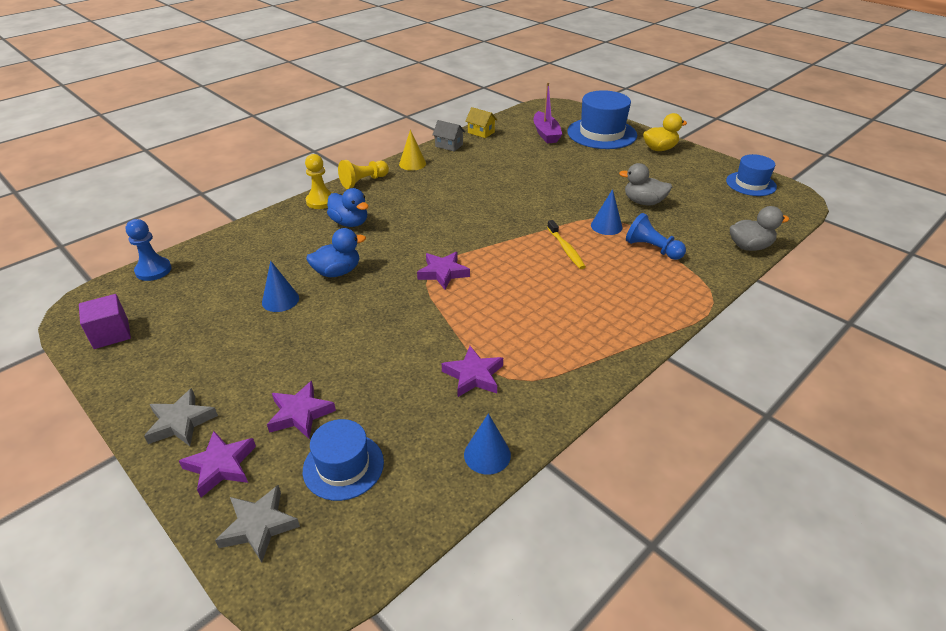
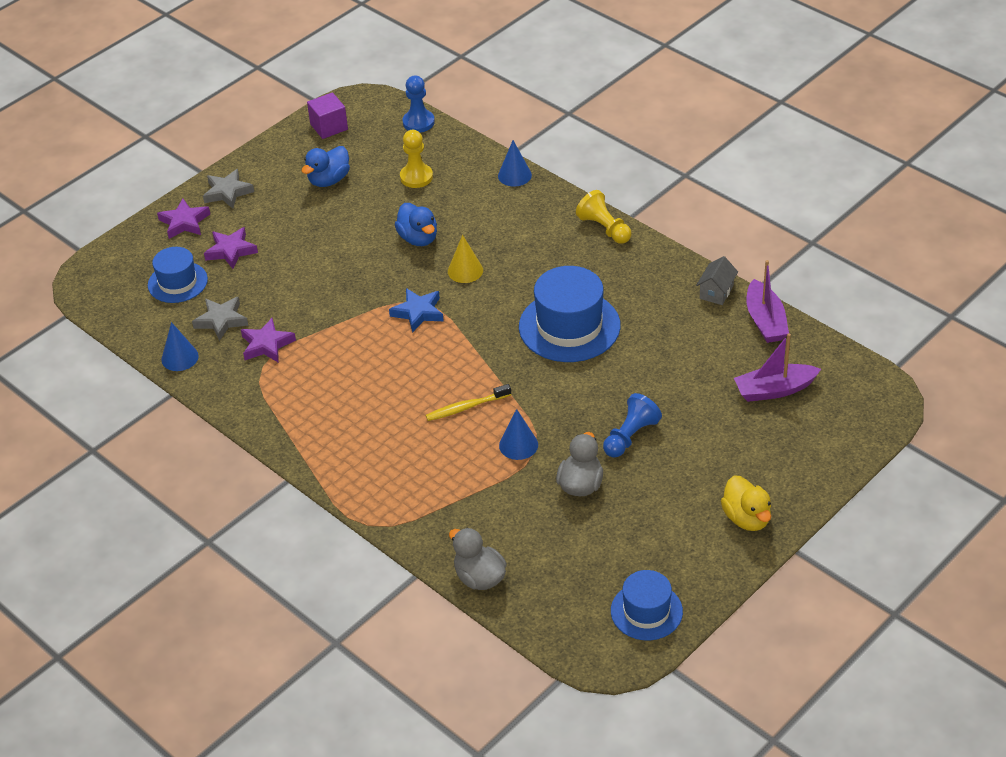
camera: 90 degrees right, 5 degrees up
(259, 526) = (132, 252): grey star -> grey star (221, 320)
(280, 300) = (373, 210): blue cone -> blue cone (514, 175)
(321, 201) = (554, 202): yellow pawn -> yellow pawn (416, 177)
(350, 223) = (510, 232): blue duck -> blue duck (329, 180)
(412, 164) = (657, 263): yellow cone -> yellow cone (465, 270)
(443, 273) = (418, 312): purple star -> blue star
(481, 132) = (765, 321): yellow house -> purple boat
(601, 133) = (789, 453): blue hat -> blue hat (569, 326)
(652, 249) = (470, 483): blue pawn -> blue pawn (630, 436)
(749, 246) = (479, 577): grey duck -> grey duck turned 150 degrees clockwise

